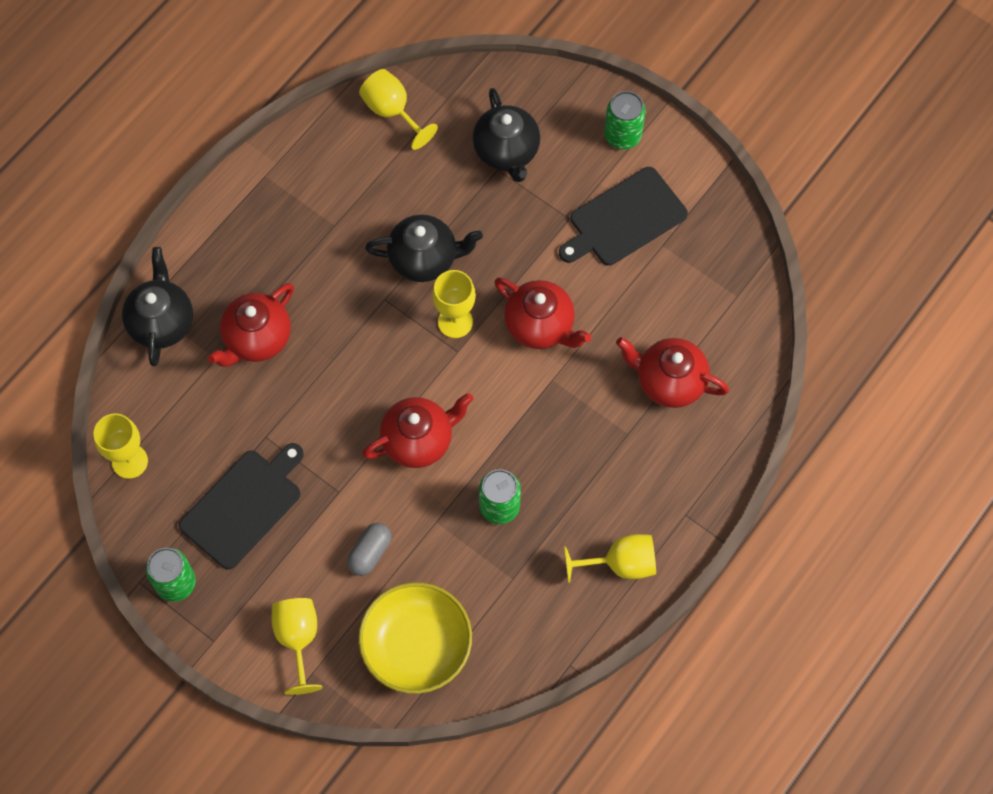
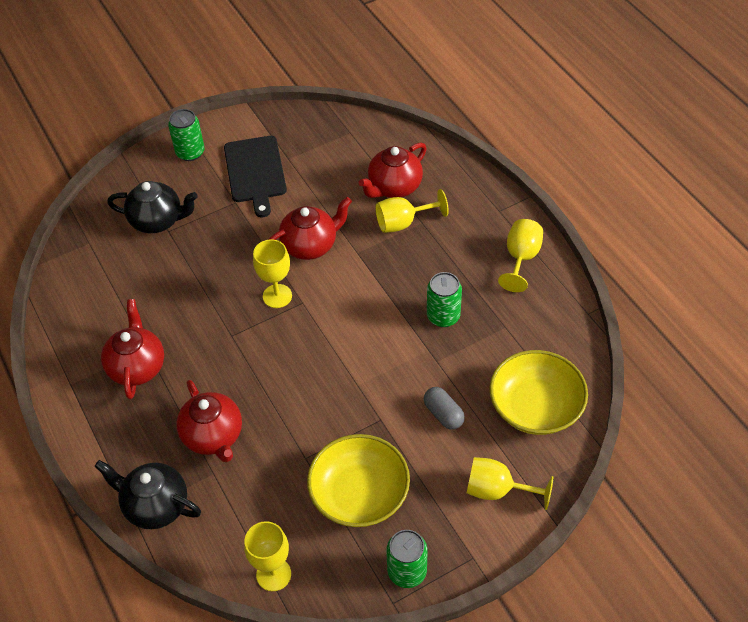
camera: 65 degrees left, 15 degrees down
(244, 505) = (359, 494): black cutting board -> yellow bowl
(392, 111) = (75, 280): yellow goblet -> yellow goblet (403, 223)
(418, 440) = (363, 351): red teapot -> red teapot (137, 367)
(424, 259) = (213, 299): black teapot -> none

